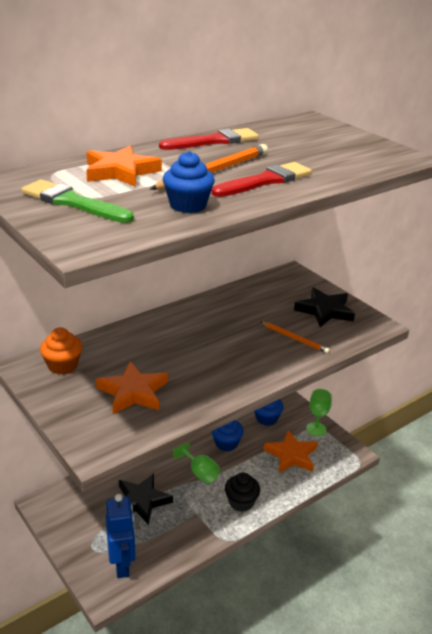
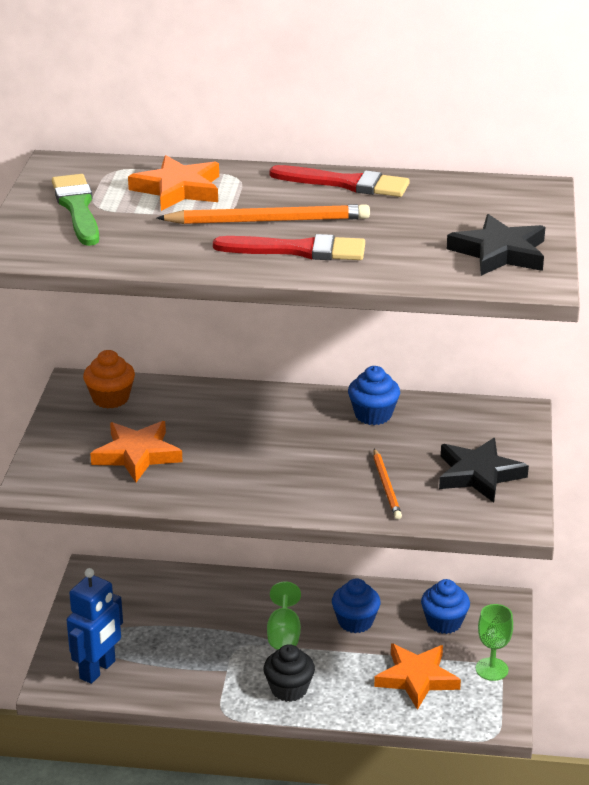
camera: 45 degrees right, 0 degrees up
(141, 501) = (187, 625): black star -> black star (499, 252)
(188, 205) = (168, 248): blue cupcake -> blue cupcake (373, 415)

